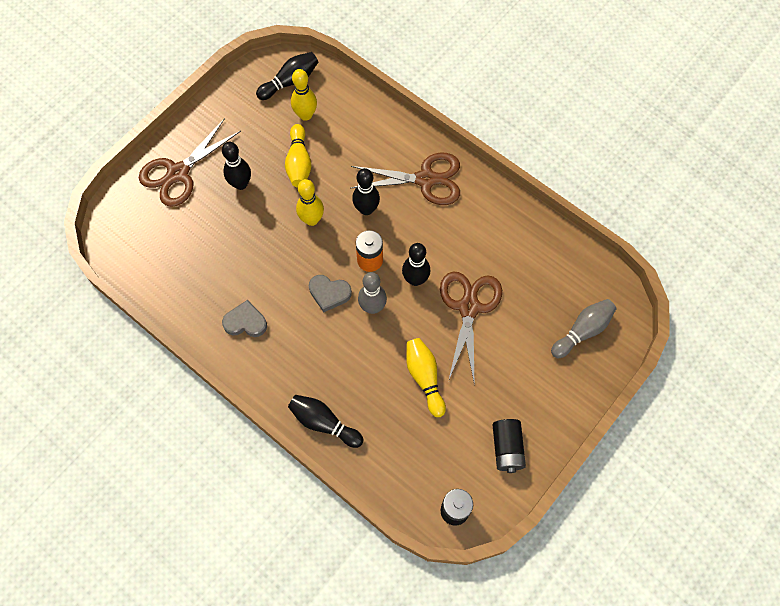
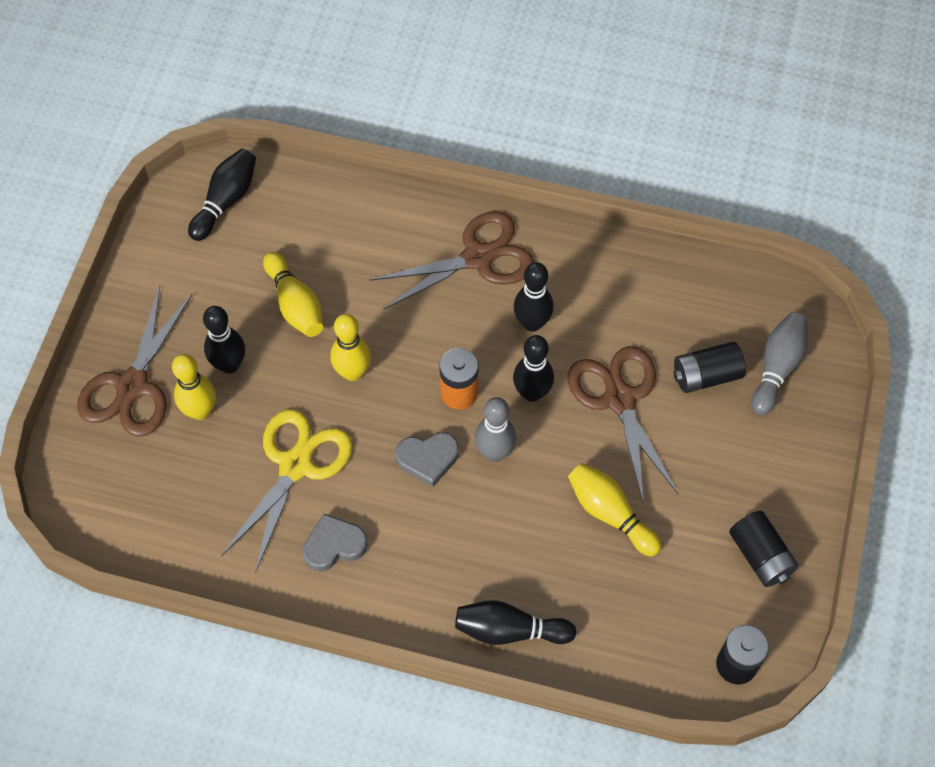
camera: 25 degrees left, 5 degrees down
(248, 262) = (295, 465): none -> yellow scissors
(305, 115) = (271, 237): yellow bowling pin -> yellow bowling pin (200, 411)
(366, 209) = (419, 328): black bowling pin -> black bowling pin (532, 323)
(533, 316) = (706, 375): none -> black battery

